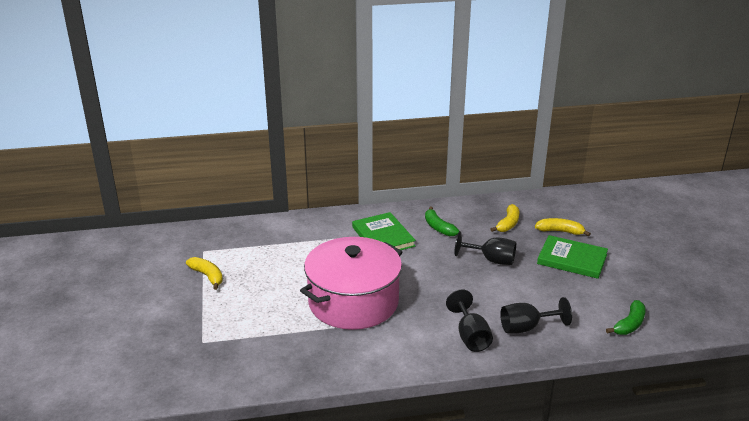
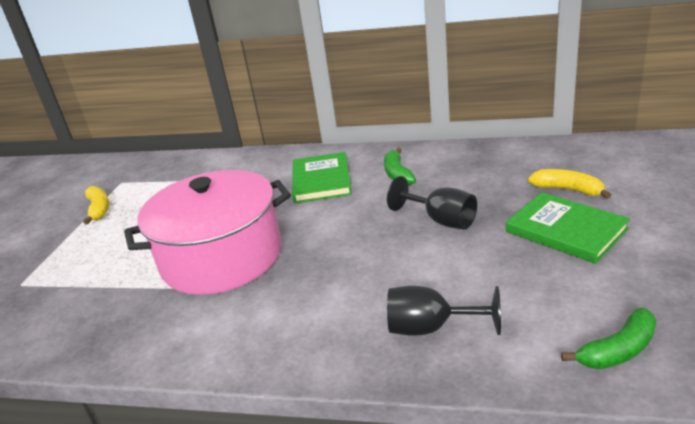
camera: 25 degrees right, 0 degrees up
(470, 336) = (336, 329): black goblet -> none
(508, 224) = (495, 175): yellow banana -> none

